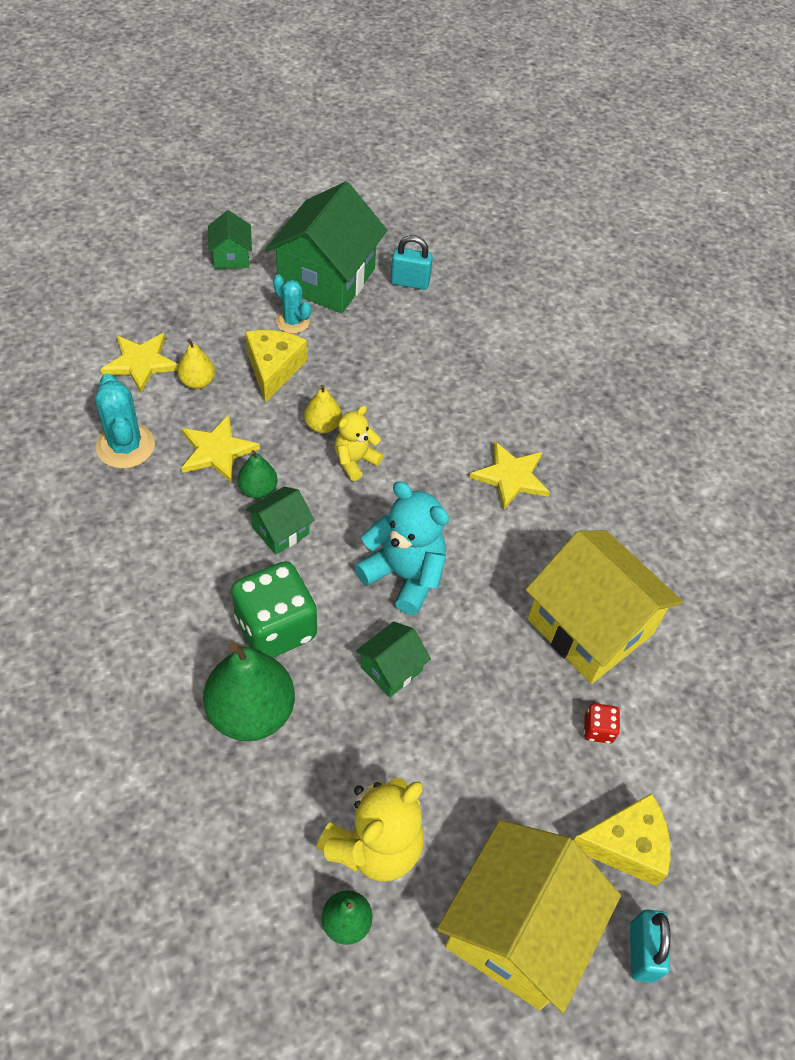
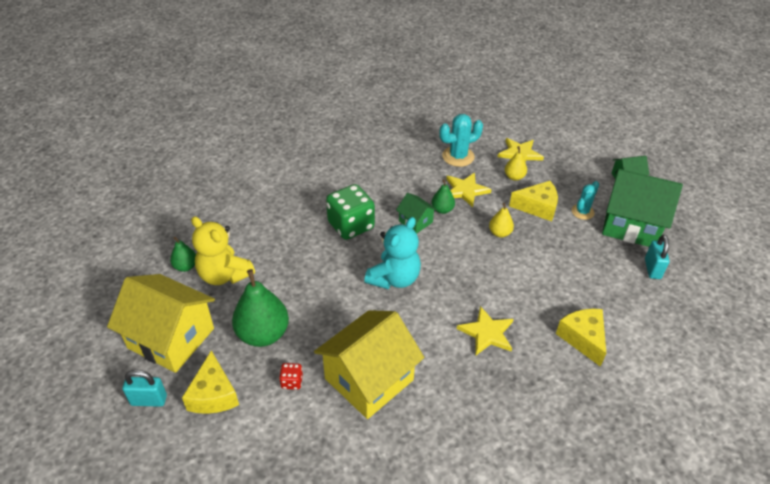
camera: 90 degrees right, 10 degrees down
(251, 712) = (299, 221): green pear -> green pear (263, 334)
(355, 461) = (476, 250): yellow teddy bear -> none
(391, 668) = (329, 276): green house -> none
(521, 380) = (583, 338): none -> yellow cheese

